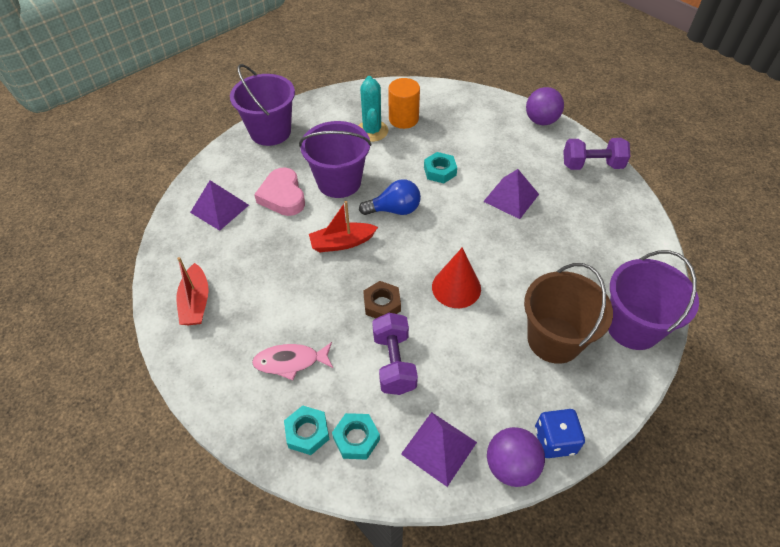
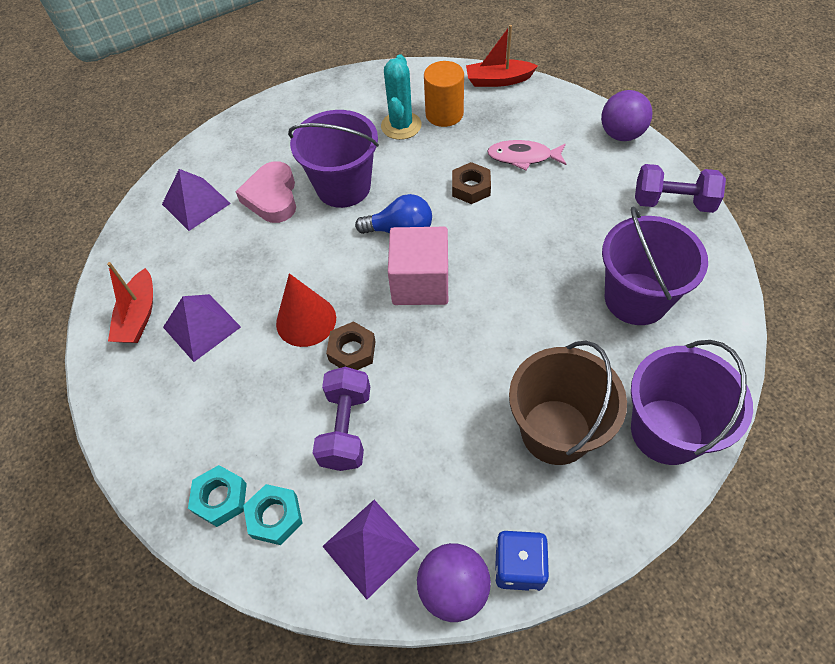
camera: 15 degrees right, 5 degrees up
(270, 132) = (280, 114): purple bucket -> purple bucket (636, 299)
(290, 362) = (225, 406): pink fish -> pink fish (523, 157)
(342, 243) = (326, 265): red boat -> red boat (498, 80)
(421, 246) = (420, 283): none -> pink cube
(440, 171) = (471, 187): turquoise nut -> brown nut
(456, 287) = (449, 343): red cone -> red cone (306, 320)
(511, 197) = (552, 233): purple pyramid -> purple pyramid (201, 327)

